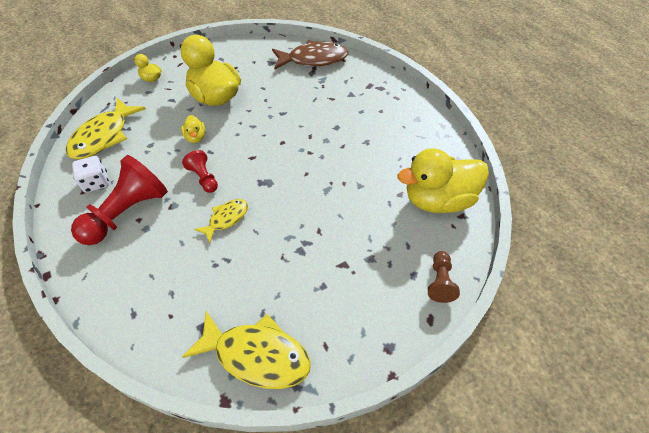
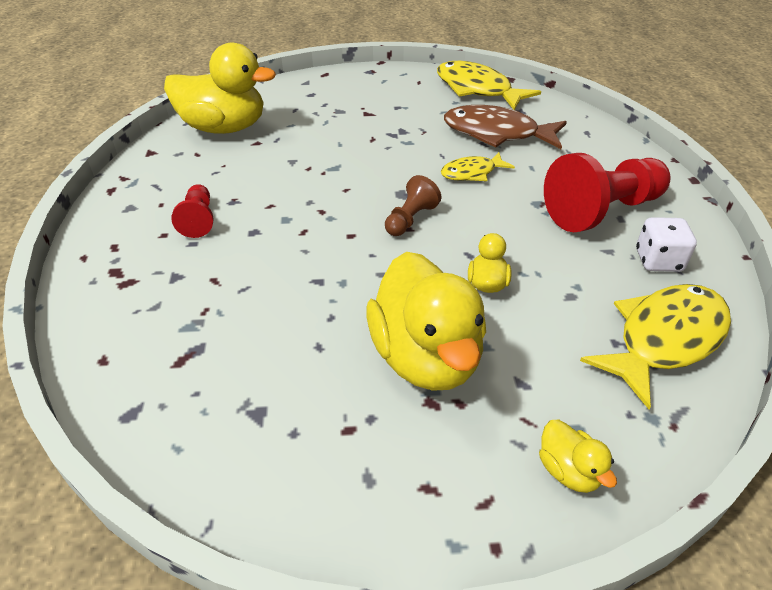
camera: 155 degrees left, 10 degrees down
(204, 178) = (488, 221): red pawn -> red pawn (198, 220)
(313, 59) = (160, 384): brown fish -> brown fish (496, 133)
(440, 282) = (293, 86): brown pawn -> brown pawn (410, 219)

